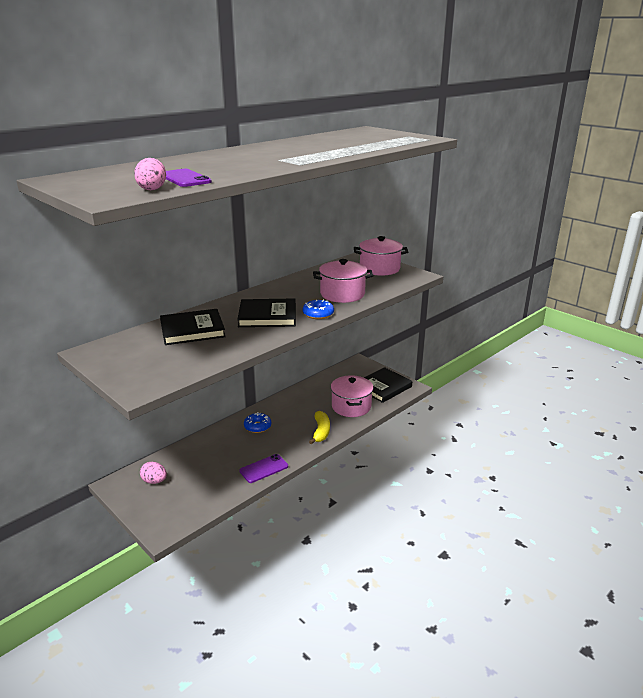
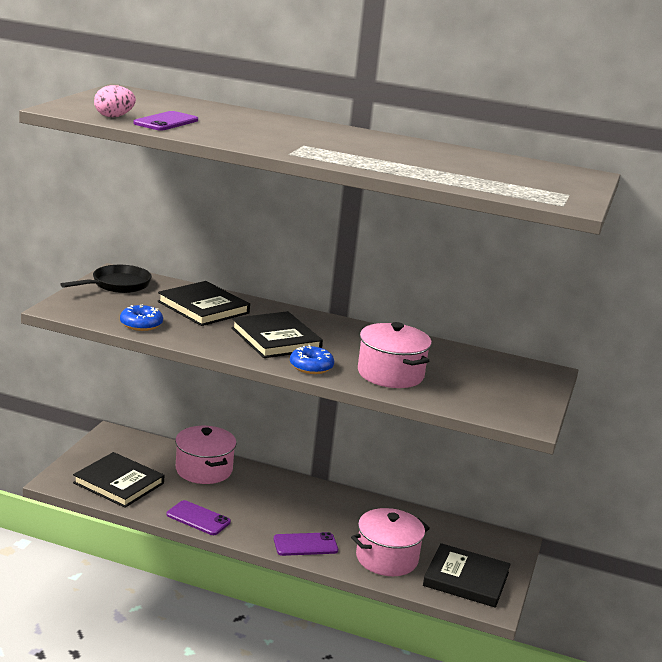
camera: 60 degrees right, 5 degrees down
(114, 355) = (117, 285): none -> black pan
(154, 481) = (130, 454): pink egg -> none
(190, 497) = (119, 483): none -> black book
(257, 426) = (277, 493): blue donut -> blue donut (141, 324)
(321, 432) = (305, 545): yellow banana -> purple phone
(379, 268) = (516, 389): pink pot -> pink pot (204, 470)

